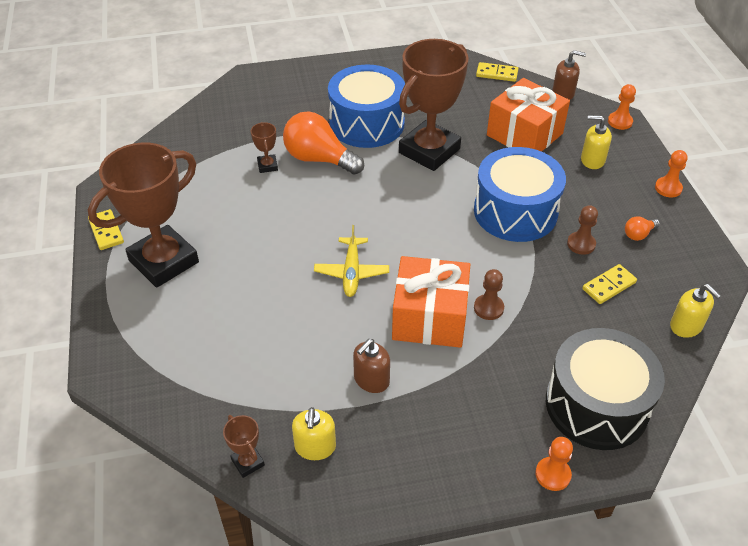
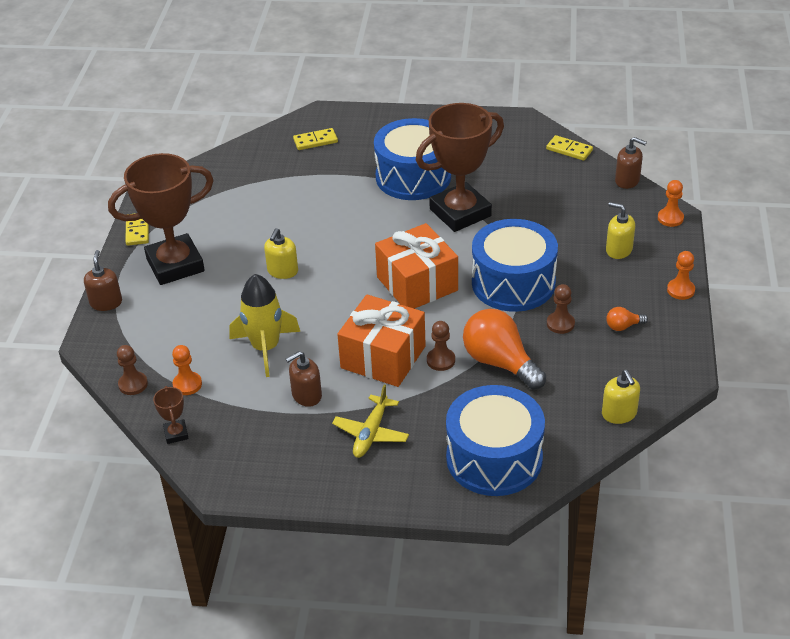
camera: 20 degrees right, 5 degrees down
(102, 321) = (106, 303): none -> brown soap dispenser
(173, 413) = (133, 384): none -> brown pawn
(267, 166) = (301, 199): brown trophy -> none
(303, 335) = (265, 348): none -> yellow rocket
(315, 447) = (235, 435): yellow soap dispenser -> yellow soap dispenser (282, 271)
(319, 159) = (352, 202): orange light bulb -> orange light bulb (500, 362)
(351, 272) = (332, 306): yellow plane -> yellow plane (371, 433)
(524, 134) = (563, 213): orange gift -> orange gift (417, 284)
(553, 474) = (423, 501): orange pawn -> orange pawn (187, 384)
(596, 405) = (494, 458): black drum -> blue drum
(609, 286) = (565, 365): yellow domino -> yellow domino (315, 141)

